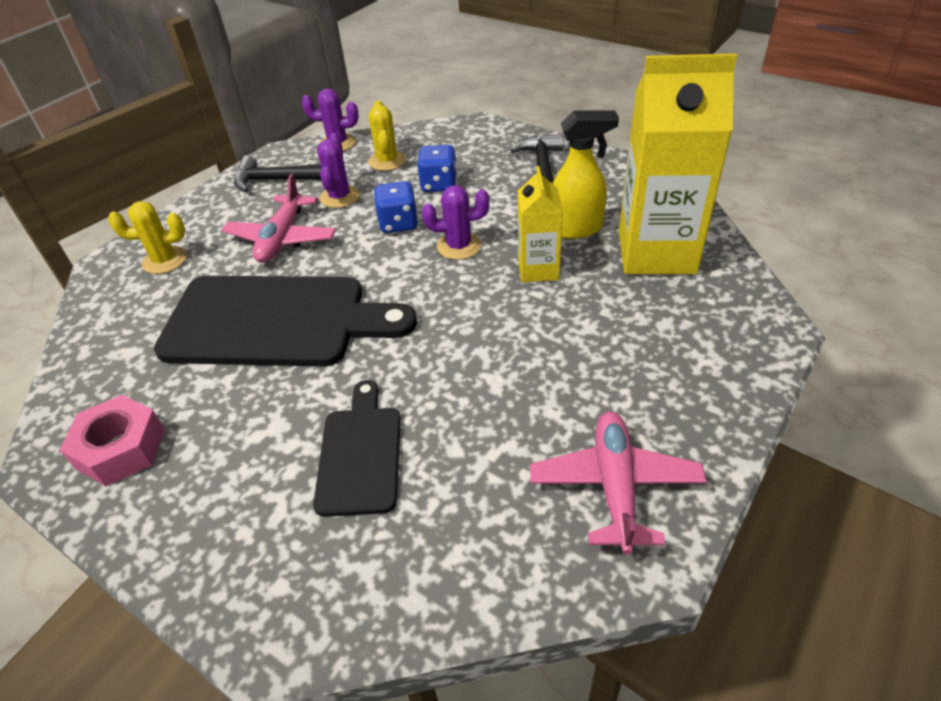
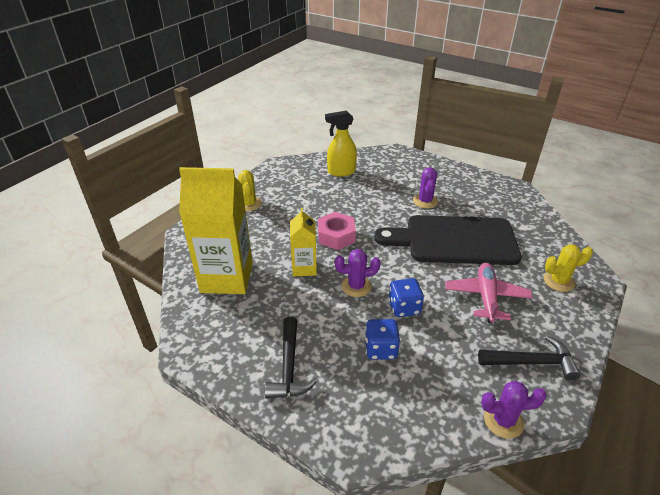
camera: 175 degrees right, 5 degrees down
(121, 448) = (488, 191): pink nut -> pink nut (336, 236)
(339, 197) = (463, 338): purple cactus -> purple cactus (425, 201)
(360, 454) = (385, 189): black cutting board -> none
(387, 161) = (438, 386): yellow cactus -> yellow cactus (249, 204)
(576, 229) = (274, 298): yellow spray bottle -> yellow spray bottle (341, 172)
(615, 486) = (286, 180): pink plane -> none

